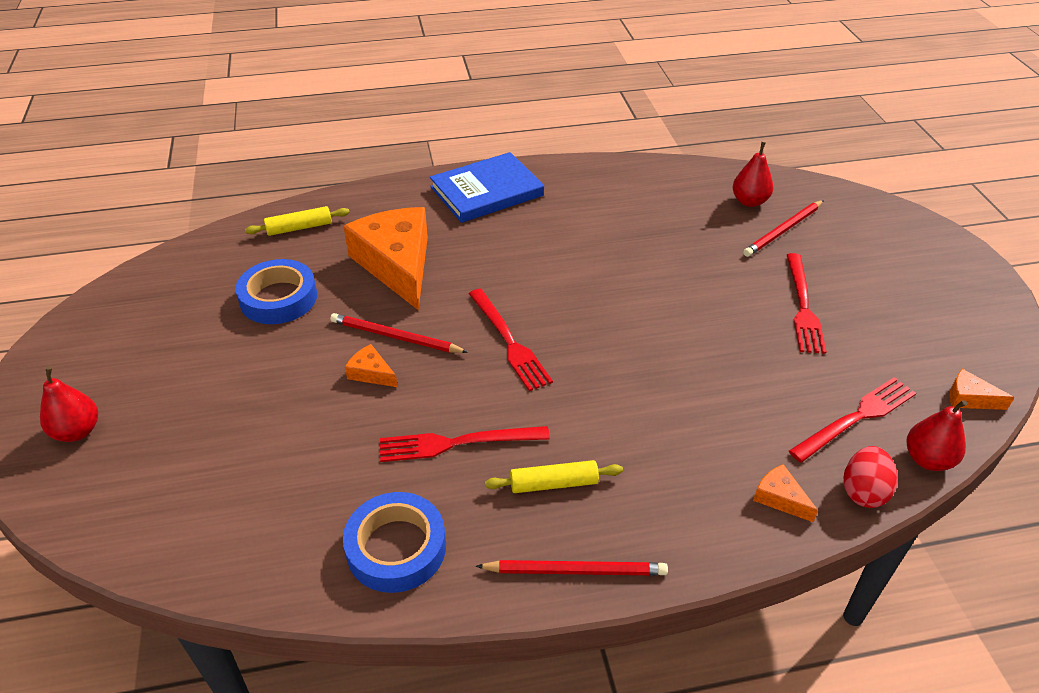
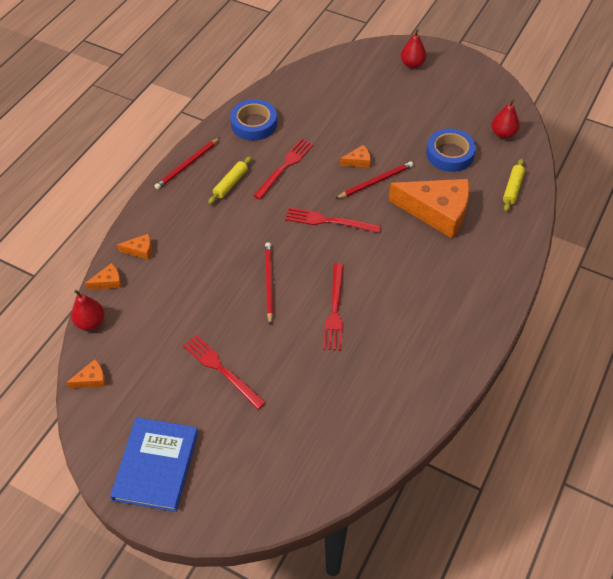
camera: 130 degrees right, 10 degrees up
(486, 191) = (478, 295): blue book -> blue book (156, 465)
(749, 201) = (335, 437): red pear -> red pear (503, 134)
(783, 230) = (289, 427): red pencil -> red pencil (269, 283)
(856, 418) = (138, 318): red fork -> red fork (335, 310)
(863, 491) = (108, 282): red egg -> orange cheese

